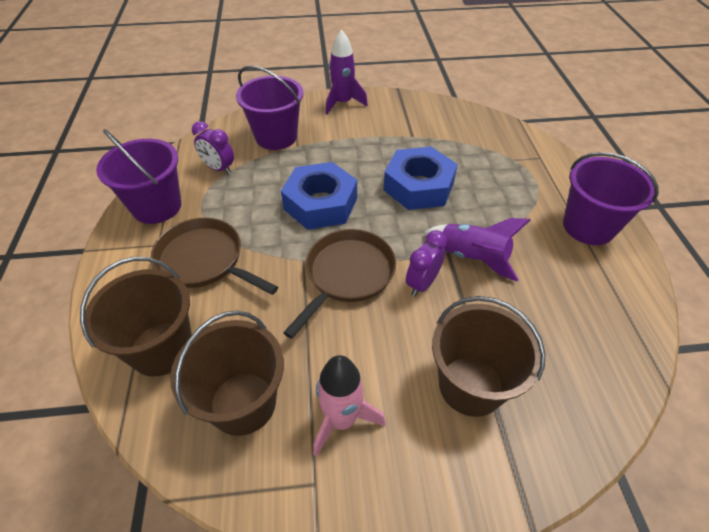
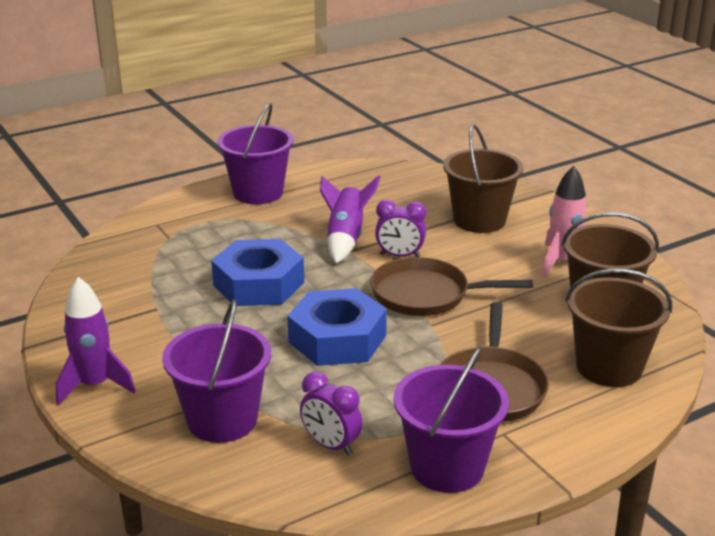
camera: 115 degrees left, 20 degrees down
(219, 168) = (331, 445): purple clock -> purple clock turned 120 degrees clockwise

